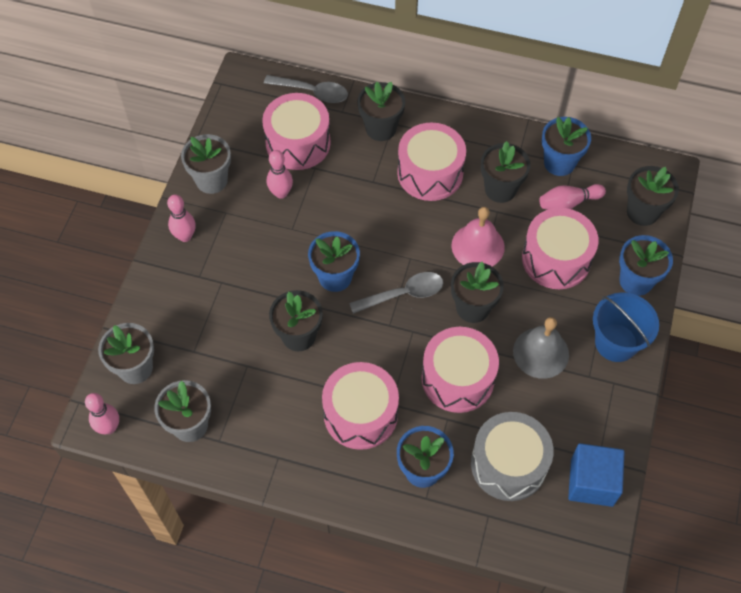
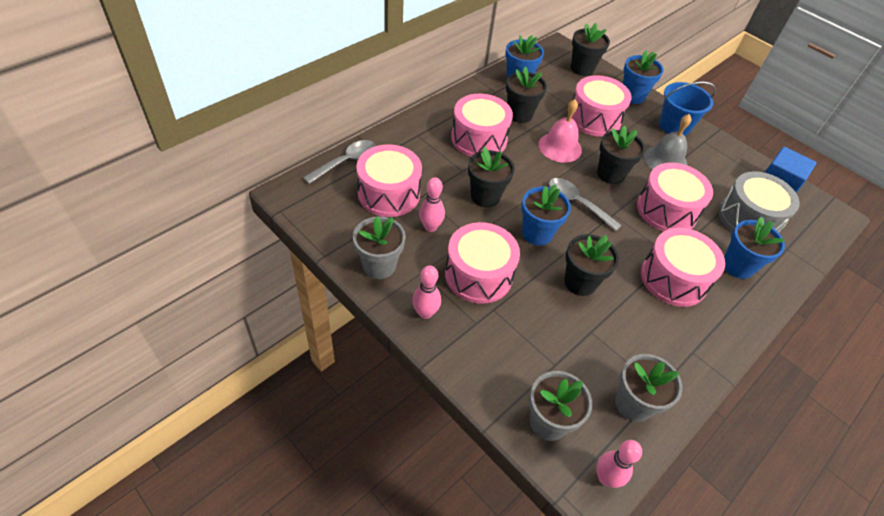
camera: 65 degrees left, 10 degrees down
(252, 254) = (478, 275): none -> pink drum
(381, 128) = (416, 143): black flower pot -> black flower pot (485, 196)
(403, 294) = (577, 203): grey spoon -> grey spoon turned 60 degrees counterclockwise
(568, 203) = (553, 92): pink bowling pin -> none

